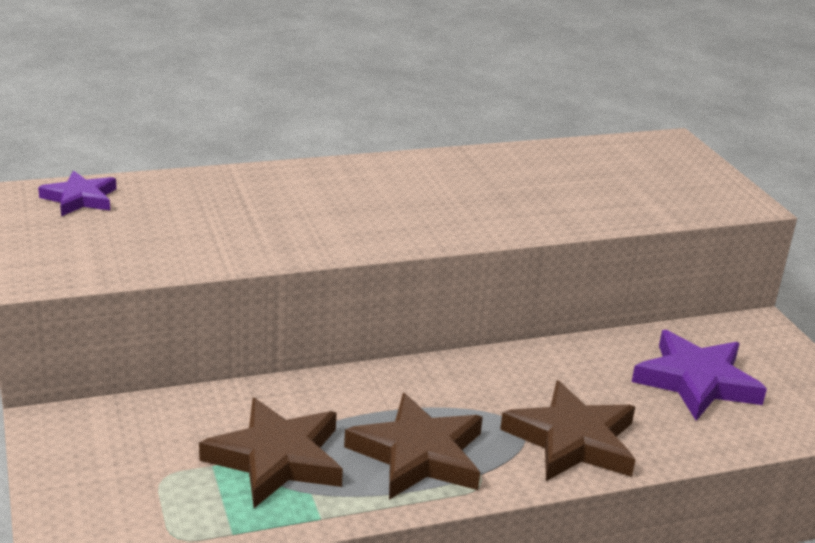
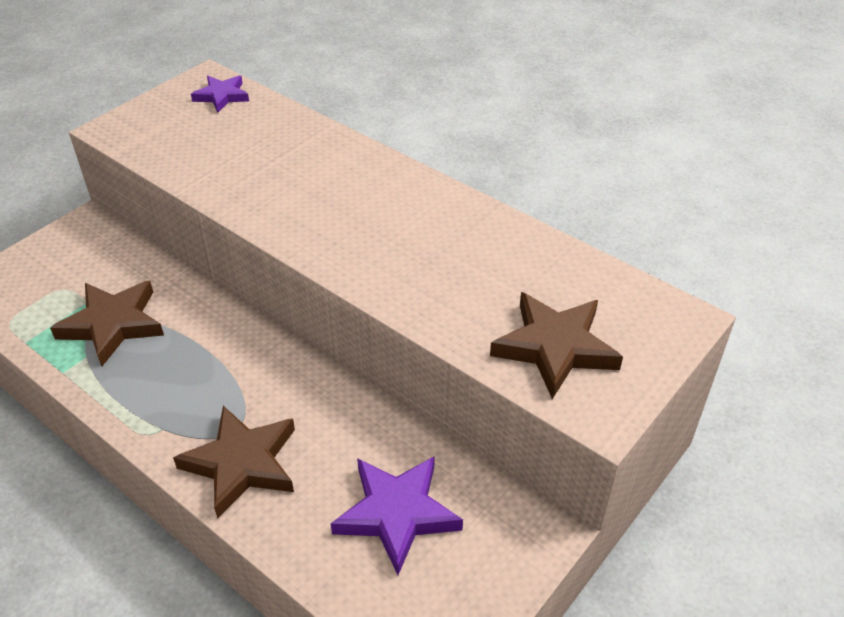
camera: 60 degrees right, 15 degrees up
(418, 454) = (163, 387): brown star -> brown star (555, 347)

